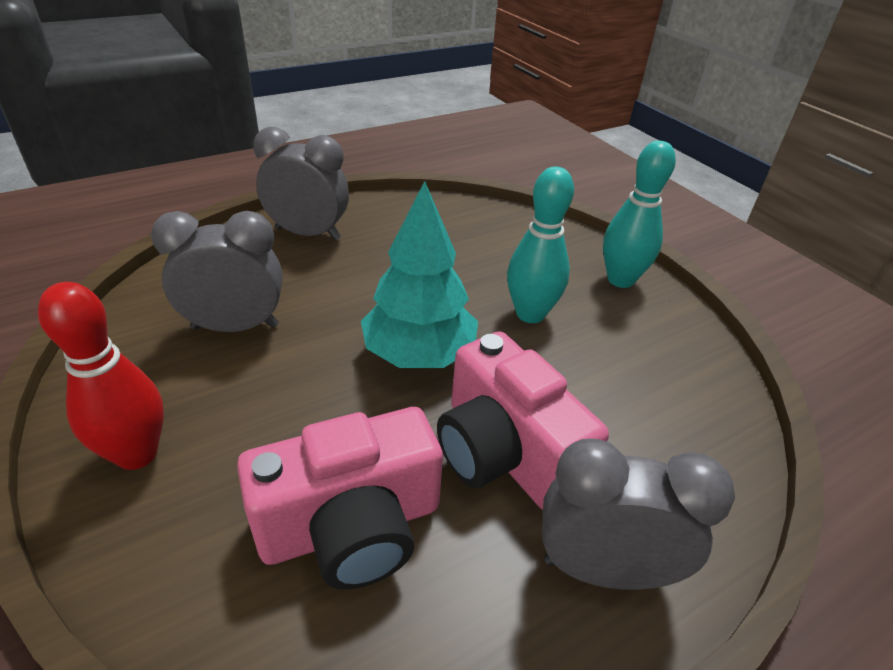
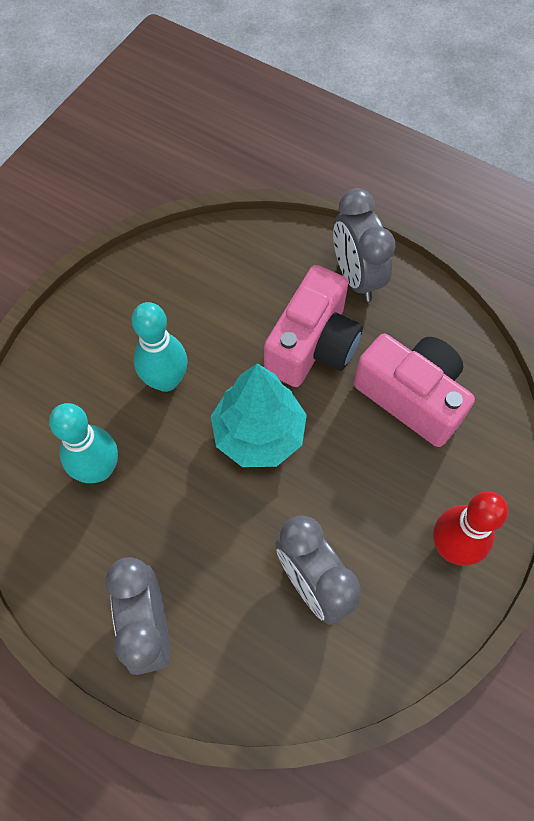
camera: 115 degrees left, 25 degrees up
(620, 280) = (79, 333): turquoise bowling pin -> turquoise bowling pin (99, 469)

